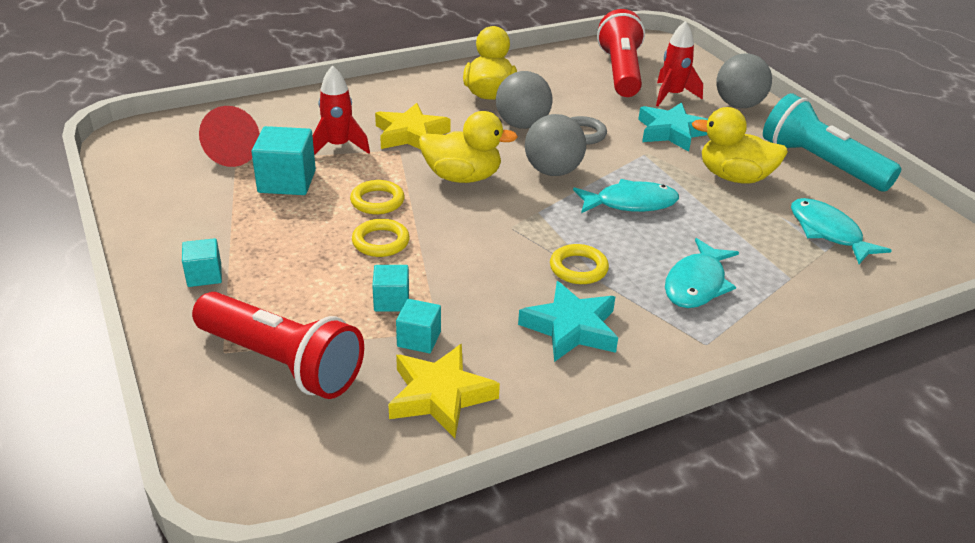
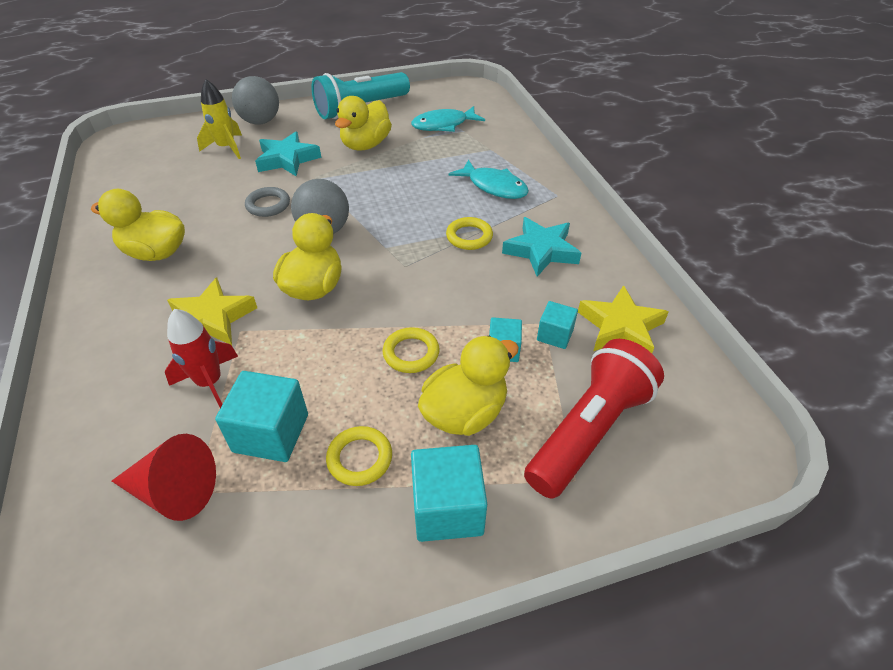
camera: 80 degrees left, 10 degrees up
(204, 275) = (447, 508): turquoise cube -> turquoise cube, size x1.71
(306, 279) = (465, 413): none -> yellow duck
(377, 201) = (338, 352): yellow ring -> yellow ring (359, 458)
(522, 125) = (233, 238): grey ball -> none
(620, 72) = (165, 166): red flashlight -> none
(630, 203) = (387, 197): turquoise fish -> none
(672, 95) = (226, 148): red rocket -> yellow rocket

